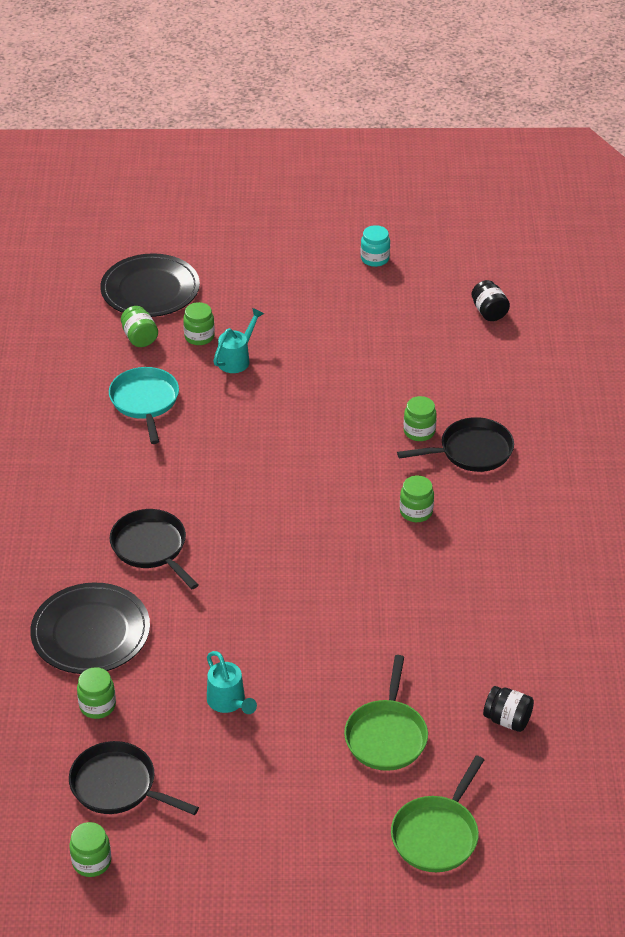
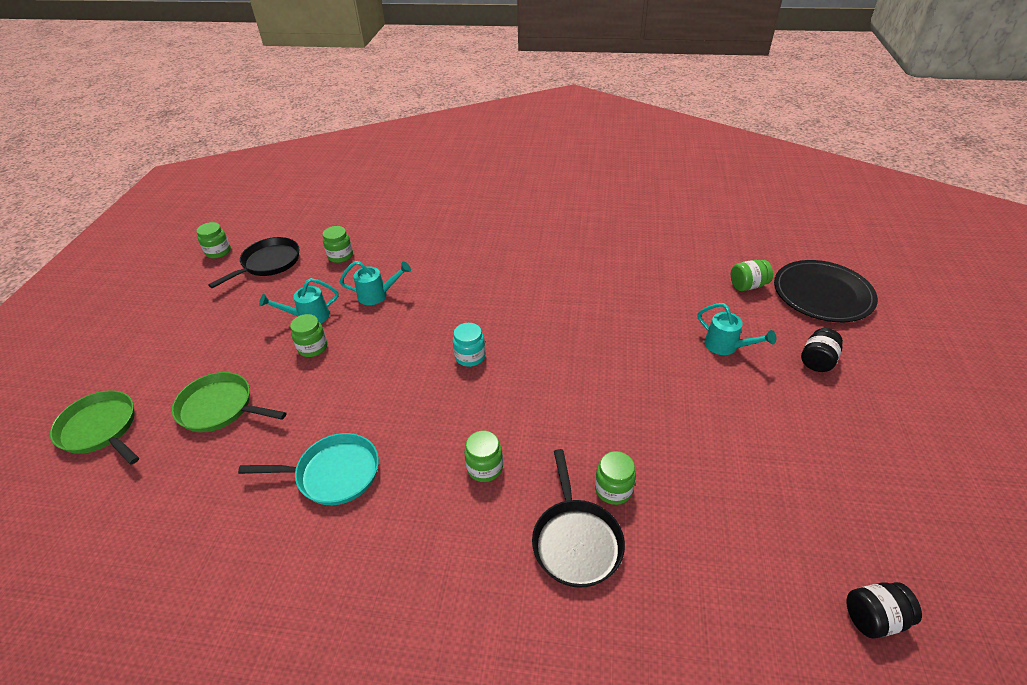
camera: 100 degrees right, 0 degrees up
(90, 632) = (408, 254): black plate -> none
(145, 402) = (659, 286): turquoise pan -> turquoise pan (333, 474)
(151, 547) = (483, 284): black pan -> none
(180, 644) = (377, 295): none -> turquoise watering can
(199, 337) = (756, 322): green jar -> green jar (313, 347)
(375, 259) = (952, 487): turquoise jar -> turquoise jar (470, 357)
(507, 720) = (179, 505): black jar -> black jar (817, 361)

